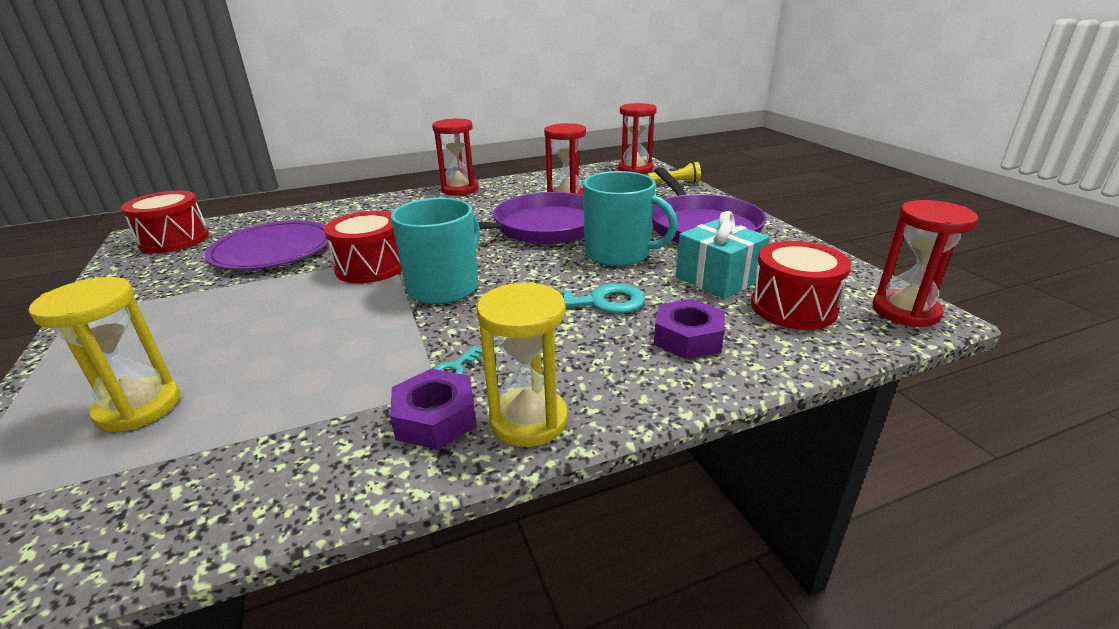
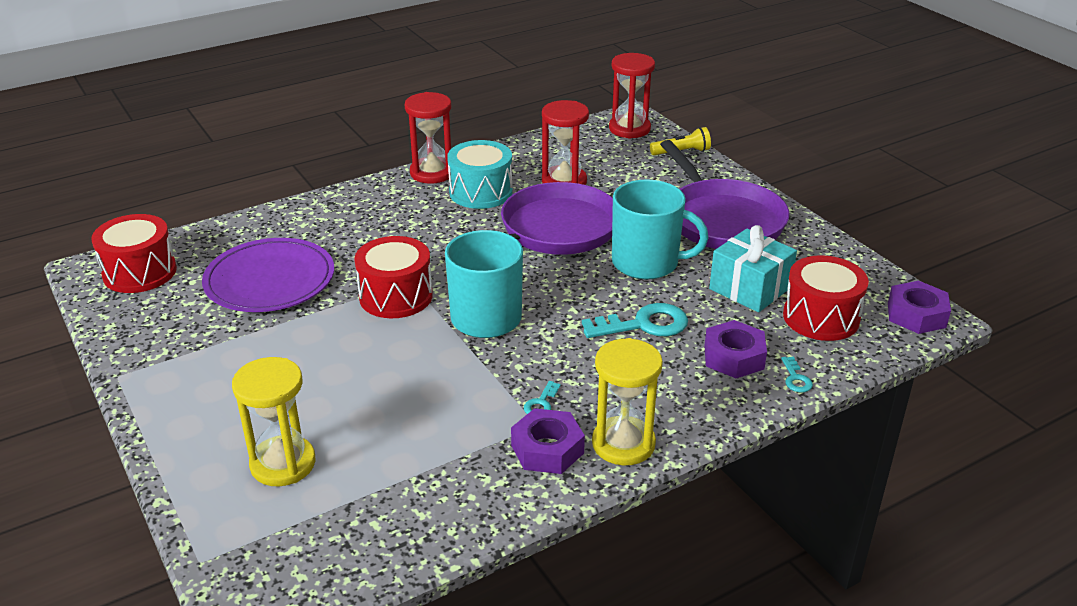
camera: 10 degrees left, 5 degrees up
(492, 202) = (481, 192): none -> turquoise drum
(758, 364) = (795, 378): none -> turquoise key
(905, 311) = (916, 315): red hourglass -> purple nut

